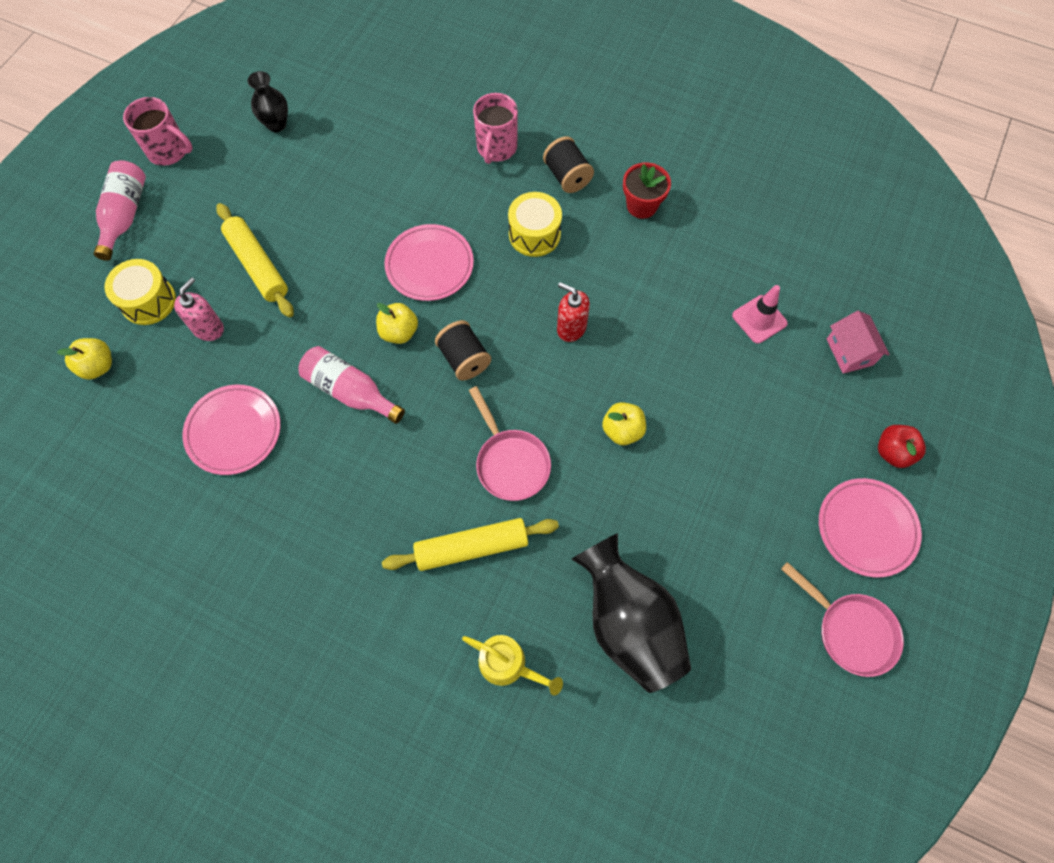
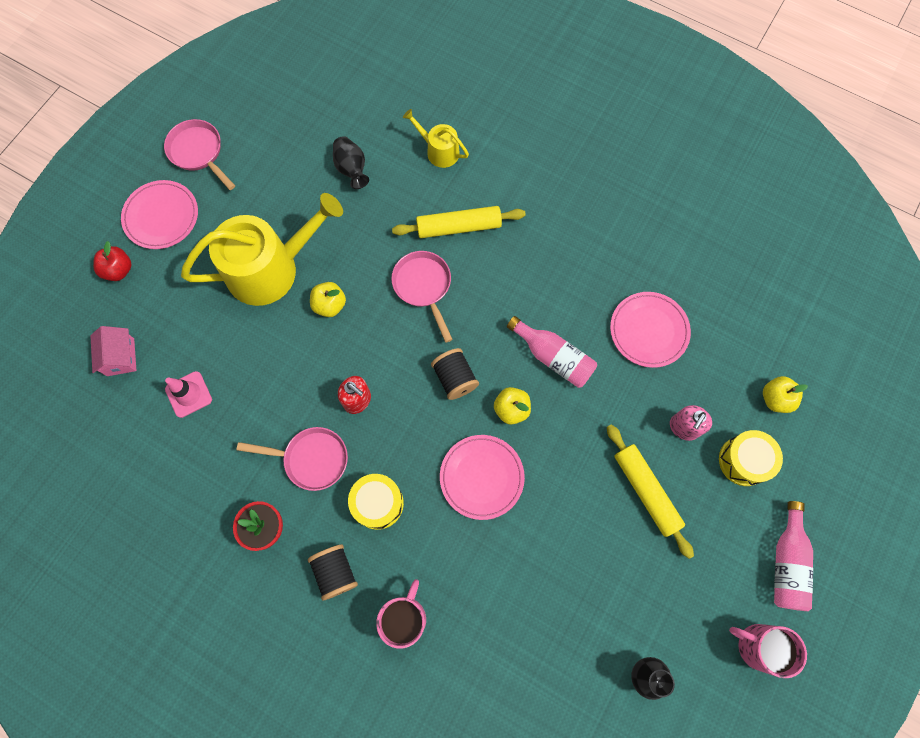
camera: 175 degrees left, 5 degrees up
(610, 268) = (311, 459): none -> pink pan
(628, 622) = (352, 169): black vase -> black vase, size x0.53
(705, 470) = (270, 268): none -> yellow watering can

